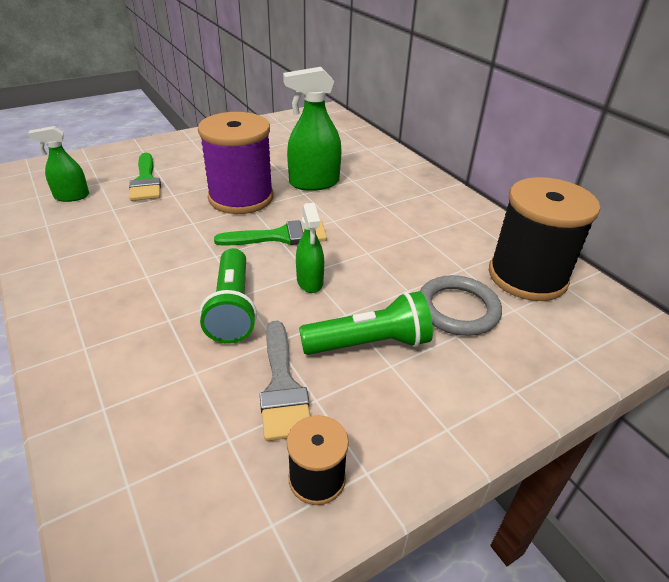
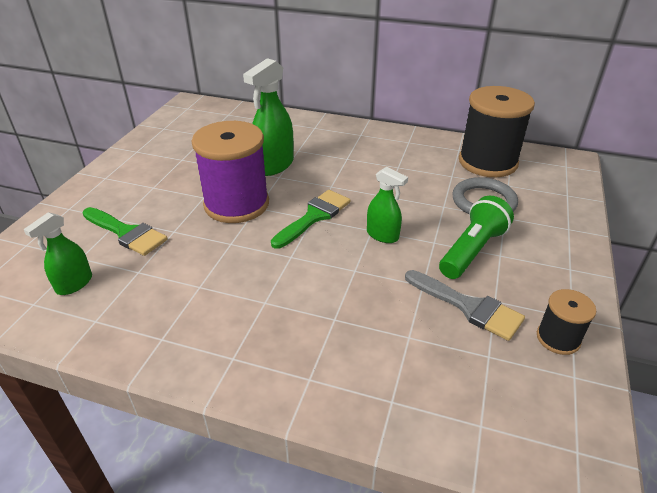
camera: 40 degrees left, 0 degrees up
(232, 308) = (363, 283): green flashlight -> none

